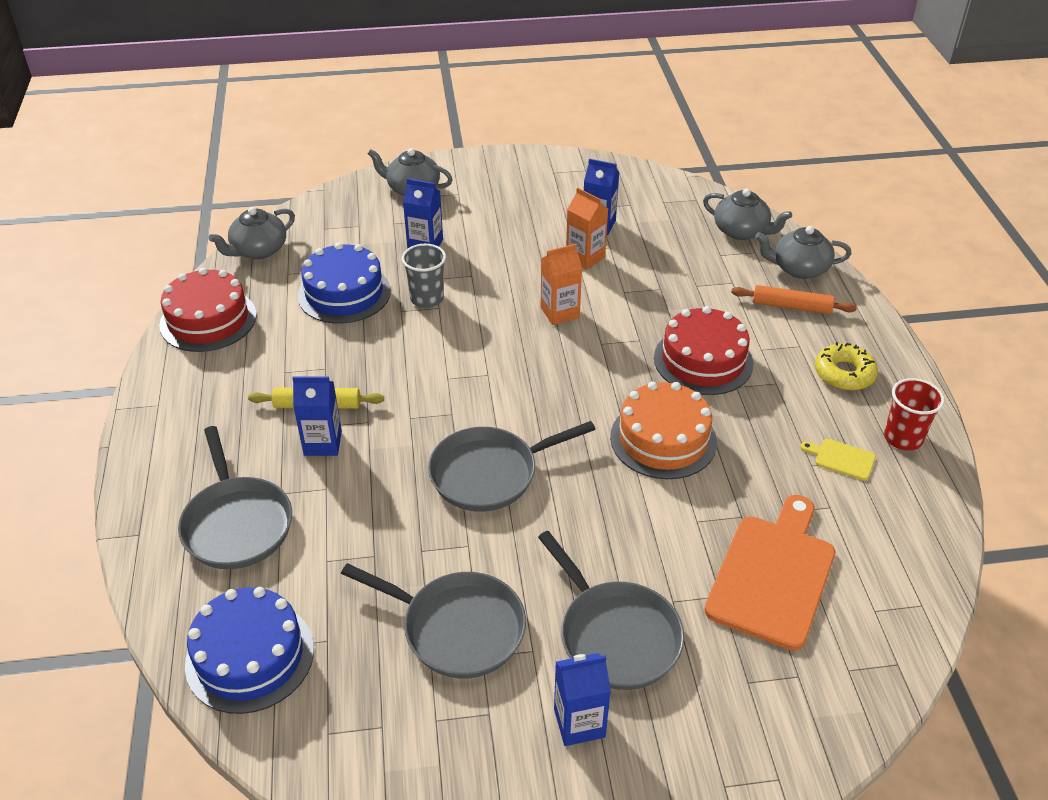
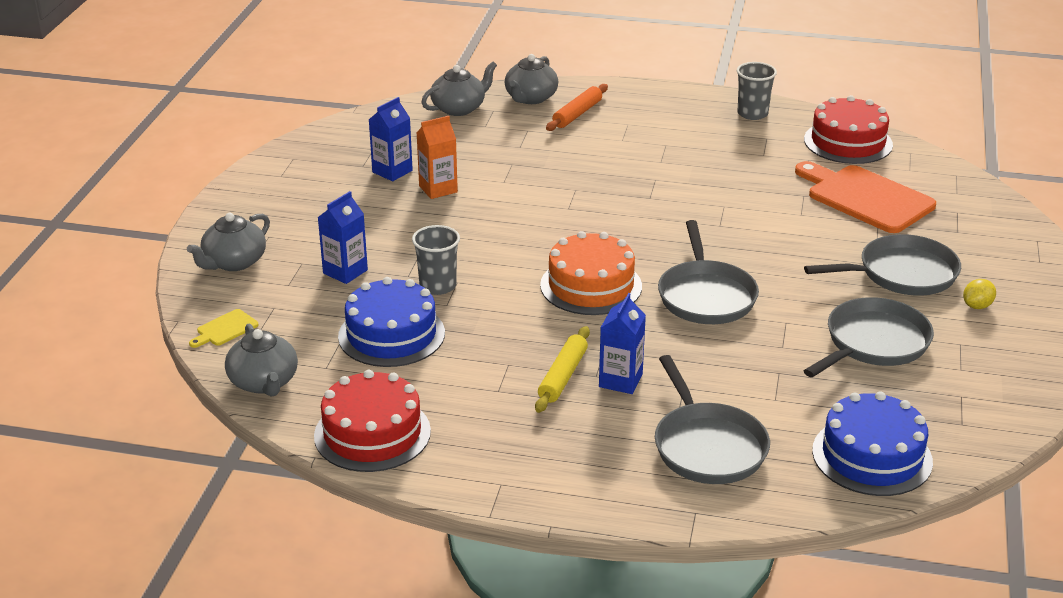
camera: 70 degrees left, 10 degrees down
(236, 524) = (707, 446): grey pan -> grey pan turned 75 degrees clockwise
(560, 312) = (511, 219): orange carton -> none
(579, 723) = (977, 306): blue carton -> yellow lemon
(663, 439) = (705, 207): orange cake -> orange cake (591, 285)
(703, 360) = (620, 167): red cake -> red cake (848, 142)
(841, 459) = (762, 142): yellow cutting board -> yellow cutting board (225, 329)
(844, 373) = (671, 115): yellow donut -> none
(903, 438) = (752, 114): red cup -> grey cup

